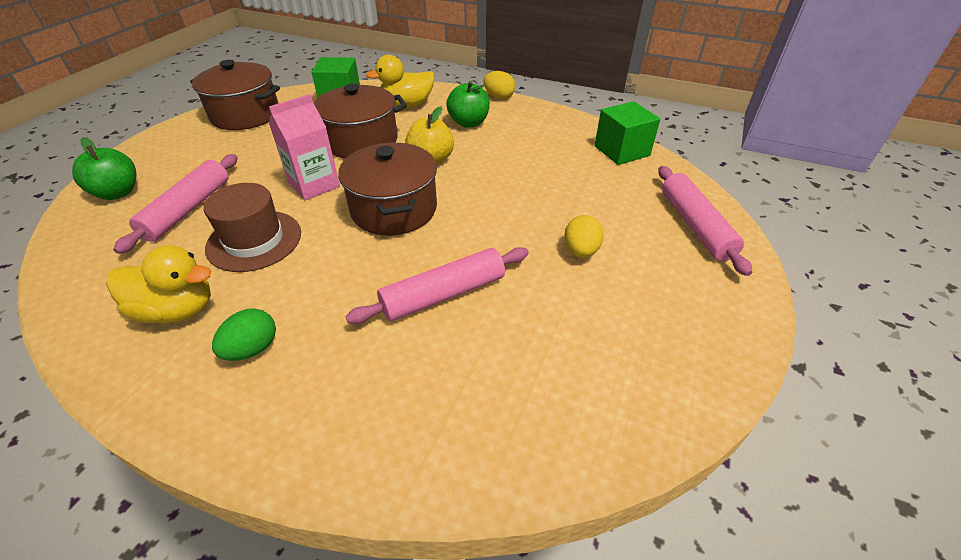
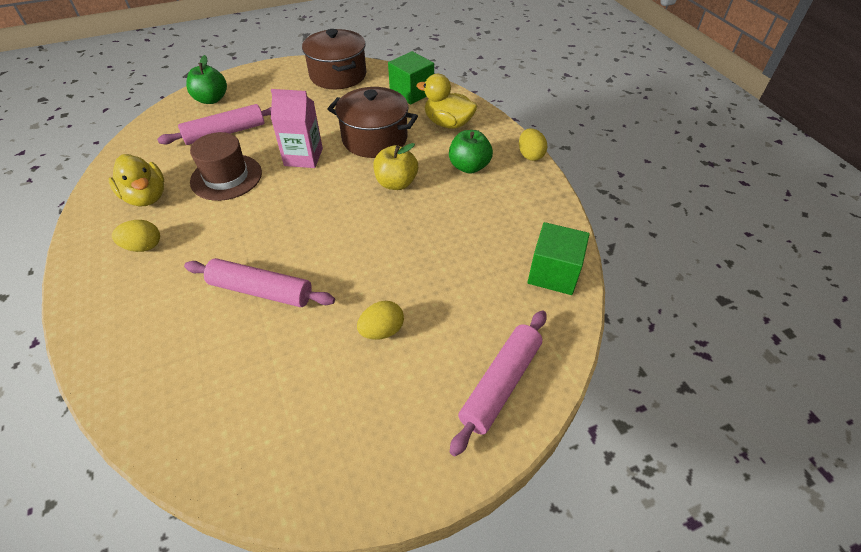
camera: 45 degrees right, 5 degrees up
(252, 349) = (143, 247): green egg -> yellow egg
(394, 209) = (320, 208): brown pot -> none

